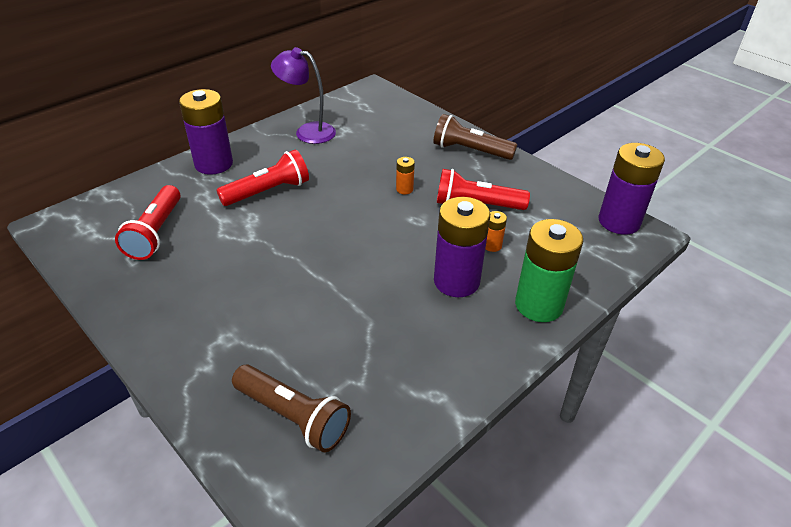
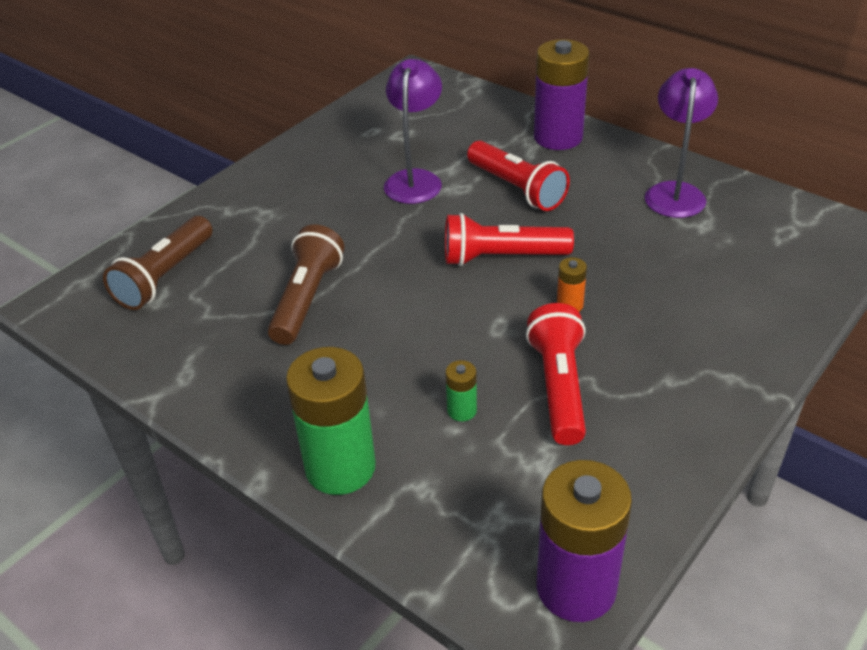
camera: 85 degrees right, 0 degrees up
(156, 233) = (415, 133): red flashlight -> red flashlight (501, 257)
(226, 240) = (415, 179): none -> purple lamp
(456, 281) = (376, 377): purple battery -> none
(470, 151) = (716, 369): brown flashlight -> brown flashlight (307, 299)
(492, 245) = (462, 410): orange battery -> green battery

